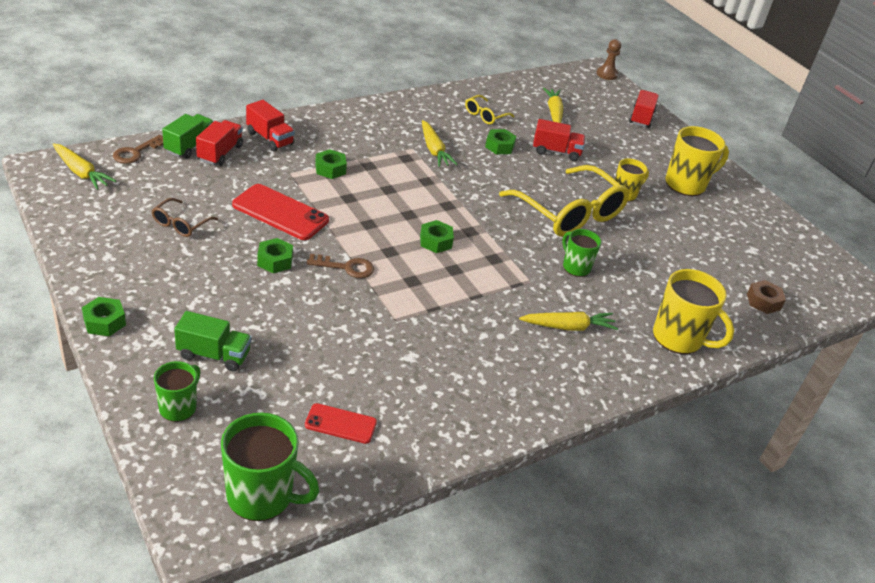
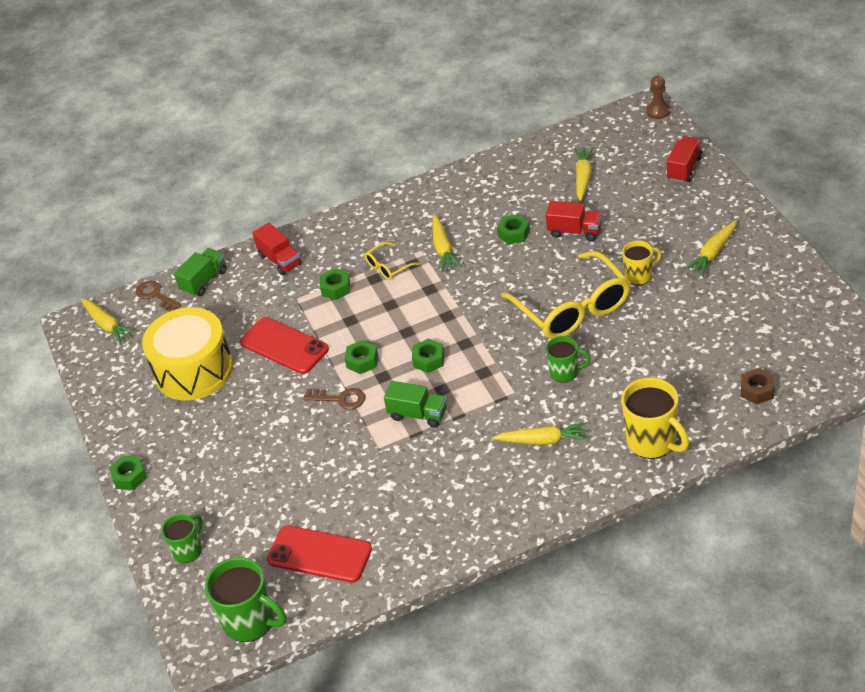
camera: 20 degrees right, 5 degrees up
(136, 152) = (155, 295): brown key -> brown key turned 90 degrees clockwise
(180, 224) = (194, 370): brown glasses -> yellow drum
(214, 355) = (218, 499): green truck -> green truck (418, 414)
(220, 153) = (232, 285): red truck -> none
(275, 261) = (275, 399): green nut -> green nut (362, 361)
(340, 424) = (319, 554): red phone -> red phone, size x1.71
(485, 115) = (505, 194): yellow glasses -> yellow glasses (388, 267)
(575, 267) = (565, 372): green mug -> green mug turned 120 degrees clockwise
(686, 184) = (713, 253): yellow mug -> yellow carrot

